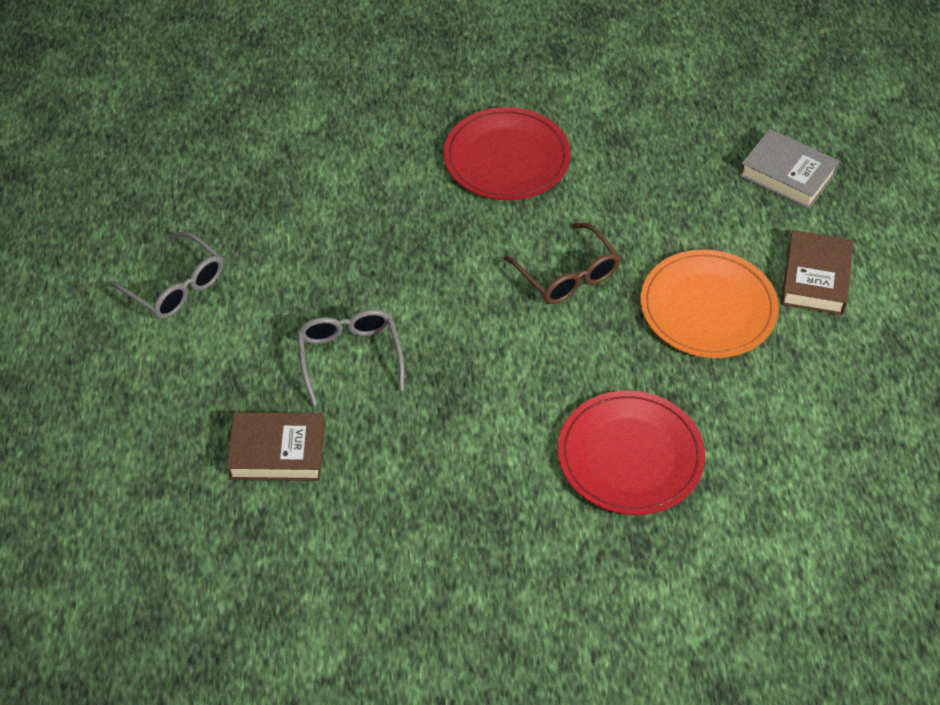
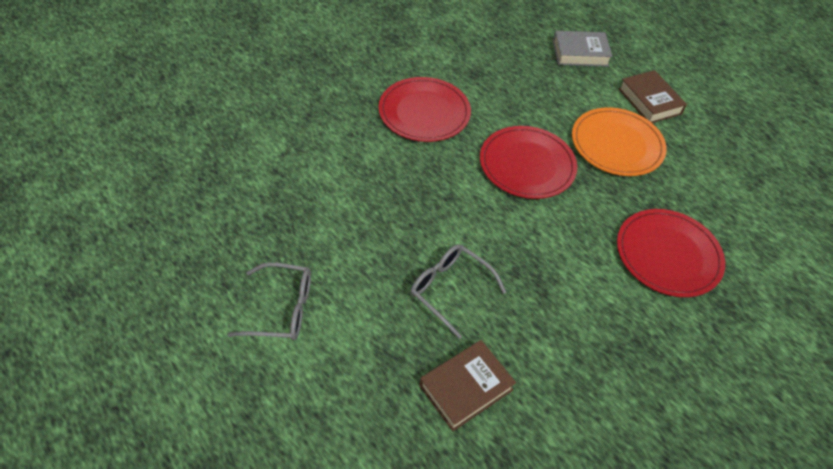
camera: 40 degrees left, 0 degrees up
(567, 275) = (527, 165): brown glasses -> red plate

